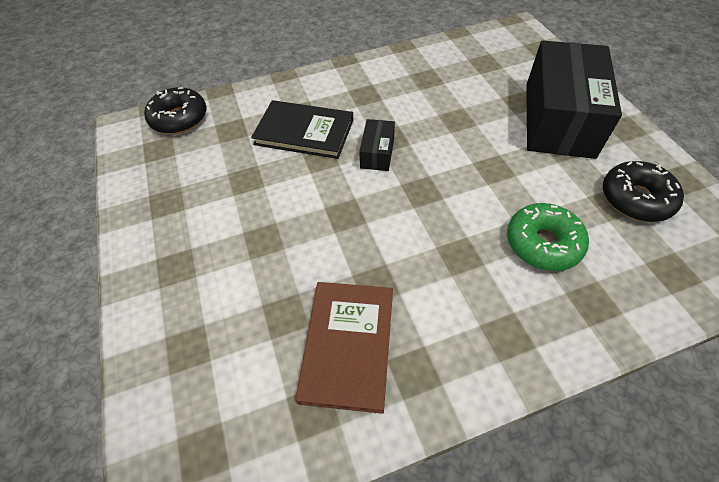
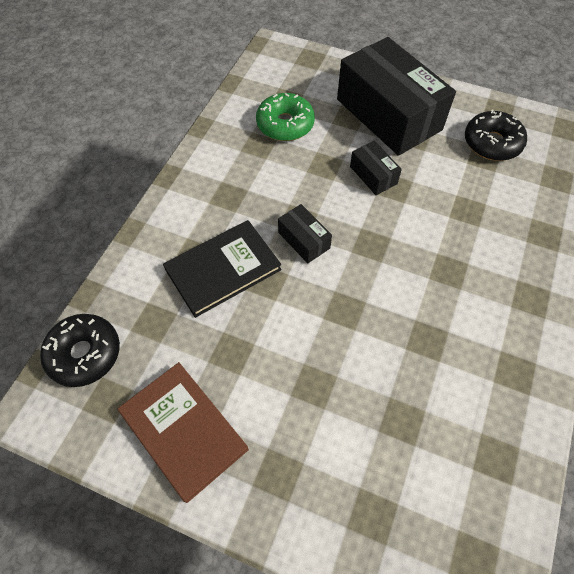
camera: 50 degrees left, 5 degrees up
(348, 345) = (463, 397): brown book -> brown book (183, 430)
(487, 149) = (373, 175): none -> black box
(543, 243) = (481, 218): green donut -> green donut (285, 124)

